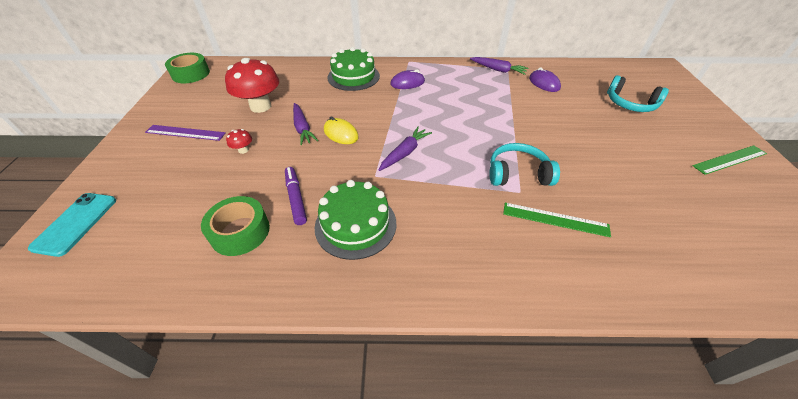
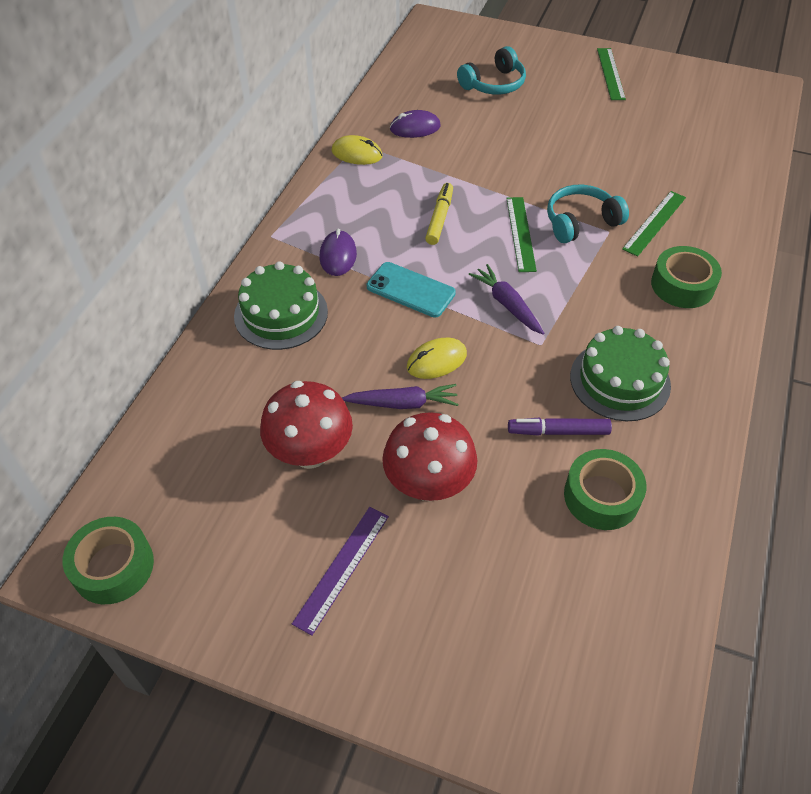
camera: 70 degrees left, 5 degrees up
(75, 223) = (529, 710): turquoise phone -> turquoise phone (410, 290)
(243, 150) = (428, 484): red mushroom -> red mushroom, size x2.35
(466, 109) = (439, 218): none -> yellow marker
(480, 146) = (521, 233): none -> green ruler
(488, 251) = (682, 285): none -> green tape
(498, 70) = (357, 154): purple carrot -> yellow mouse
(517, 173) = (580, 222): turquoise headphones -> turquoise headphones turned 45 degrees clockwise

